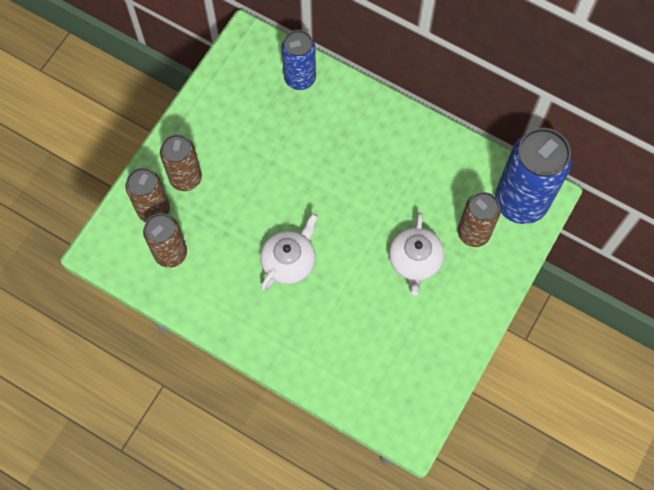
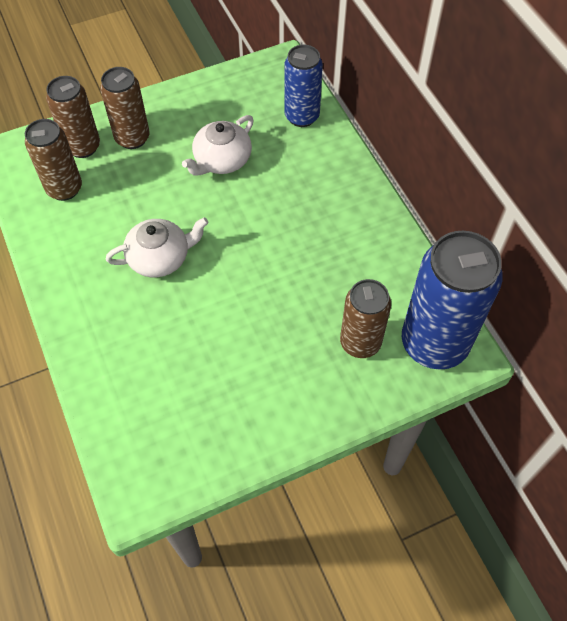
camera: 35 degrees right, 10 degrees down
(415, 260) = (279, 331): white teapot -> white teapot (221, 160)

